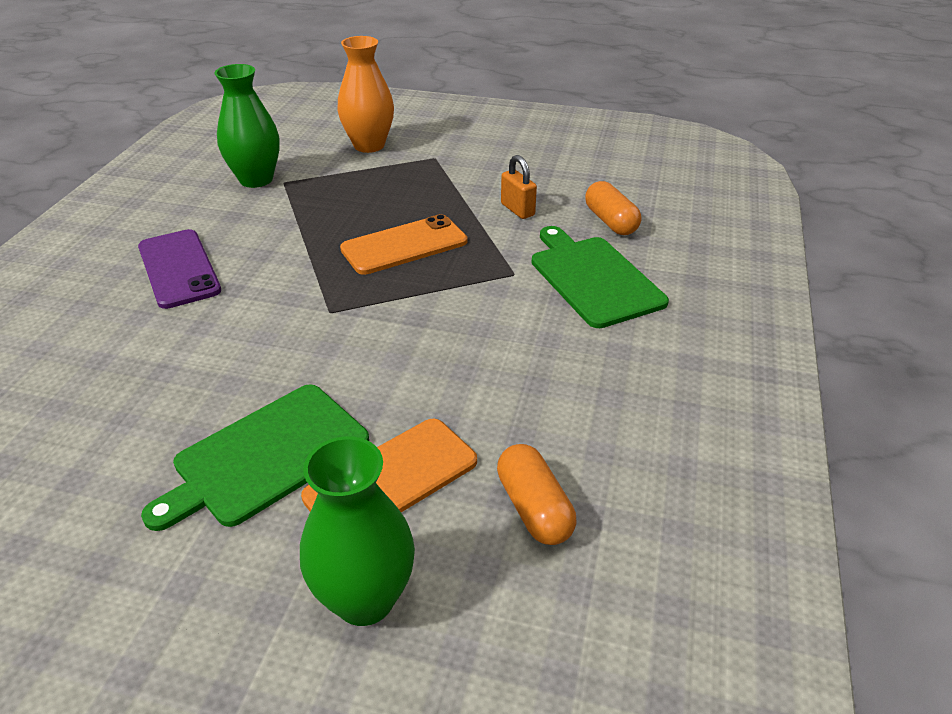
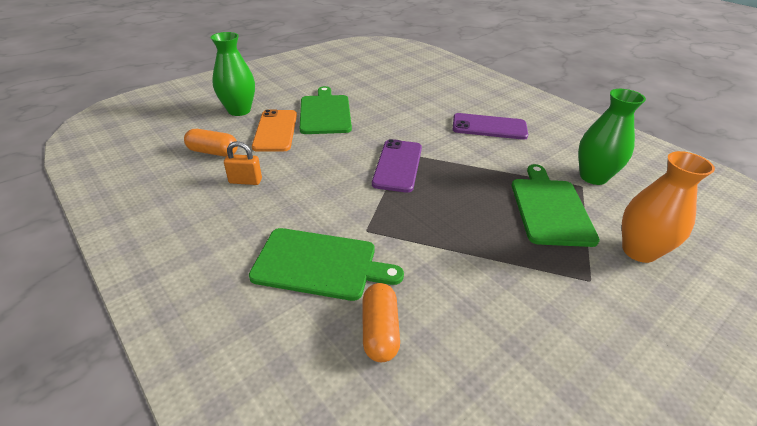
camera: 125 degrees right, 0 degrees up
(348, 190) = (550, 208): none -> green cutting board
(366, 304) = (397, 165): none -> purple phone
(404, 245) = (447, 201): orange phone -> none
(517, 210) = (451, 281): orange padlock -> orange padlock (245, 181)
(611, 221) = (379, 331): orange capsule -> orange capsule turned 75 degrees clockwise

